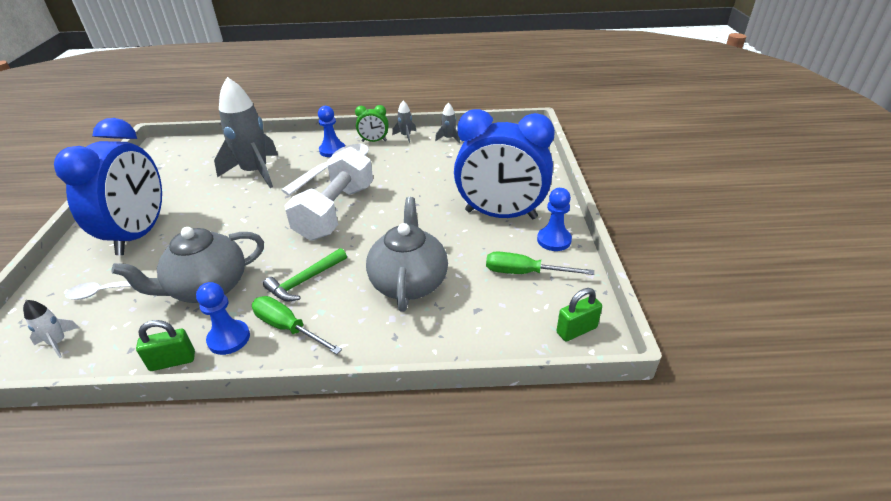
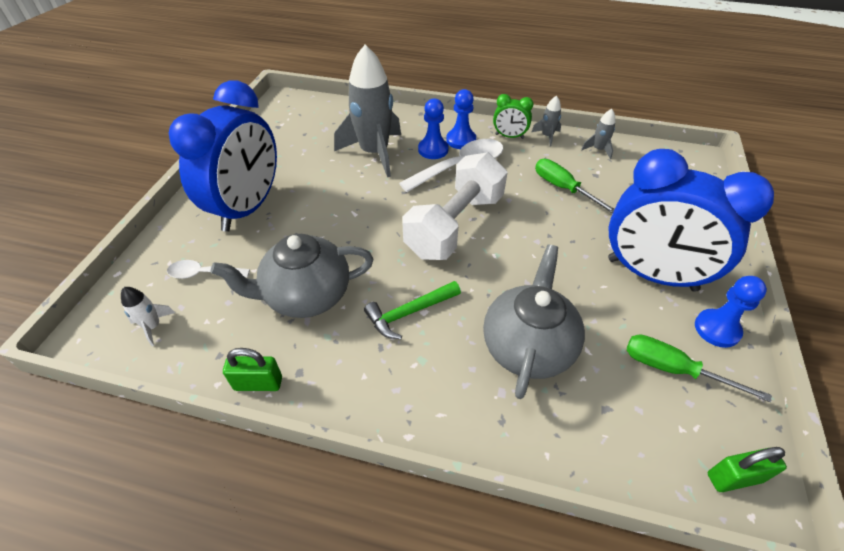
camera: 15 degrees right, 10 degrees up
(229, 338) = (319, 370): blue pawn -> blue pawn (433, 150)
(288, 328) = (383, 373): green screwdriver -> green screwdriver (563, 188)

